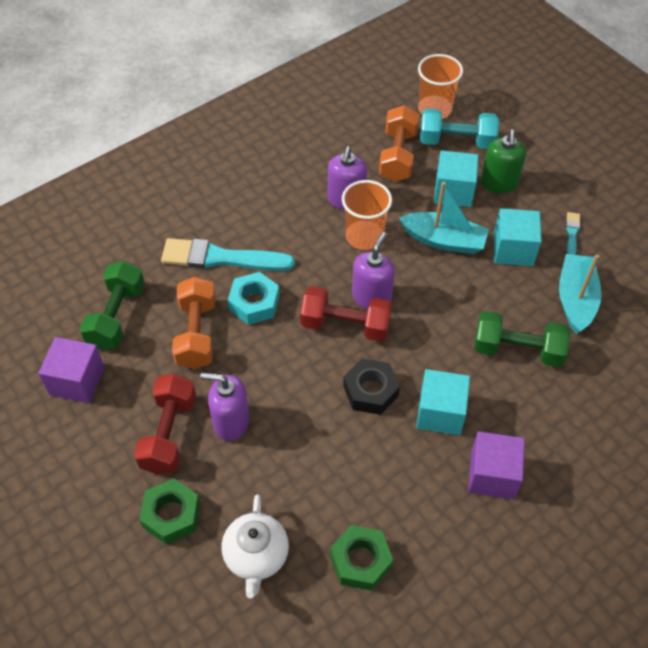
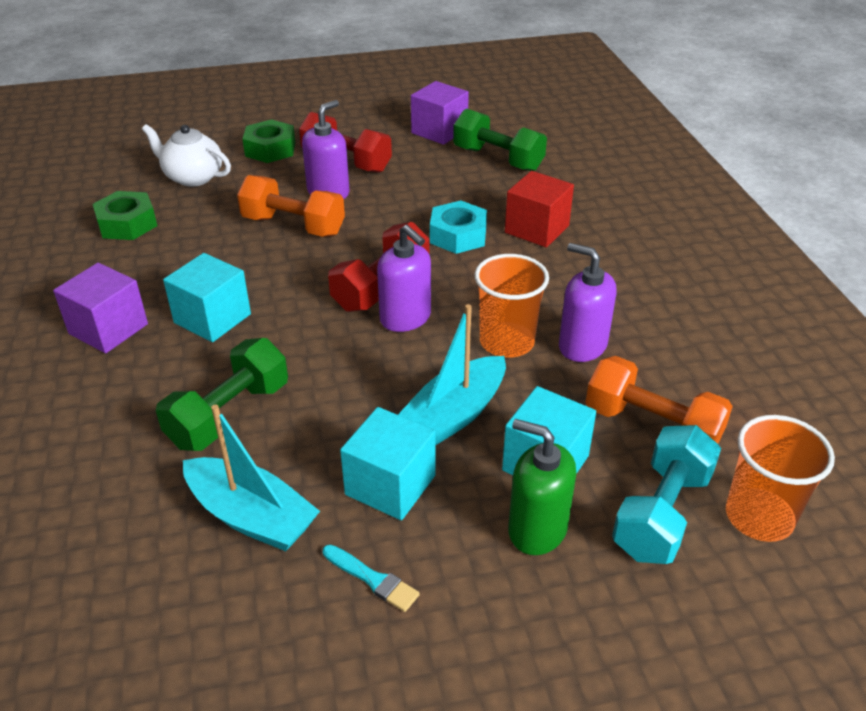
camera: 115 degrees right, 15 degrees down
(196, 333) = (444, 195): orange dumbbell -> orange dumbbell (293, 226)
(221, 258) = (537, 229): turquoise brush -> red cube
(370, 391) = (284, 279): black nut -> none

